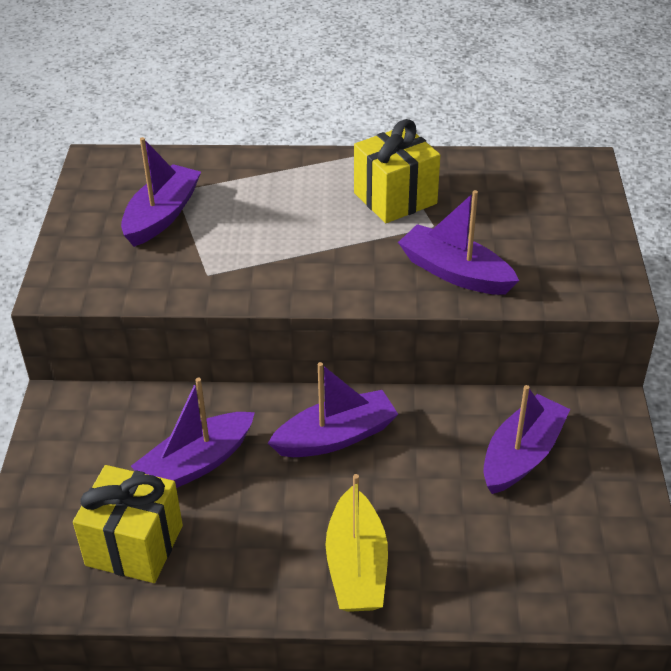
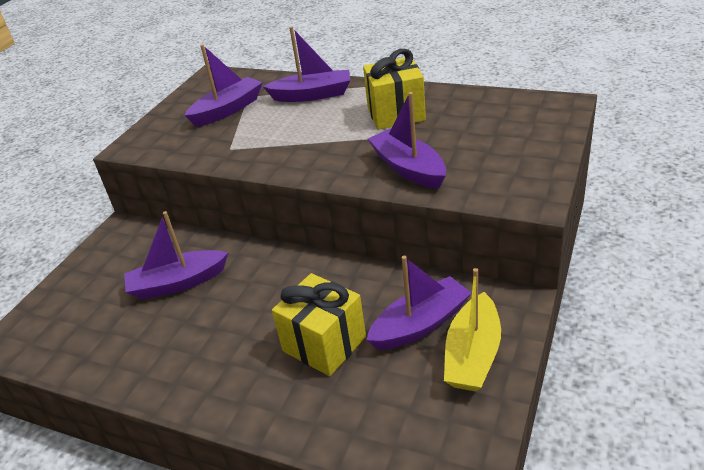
camera: 25 degrees right, 5 degrees down
(134, 545) = (101, 330): yellow gift -> yellow gift (324, 344)
(335, 437) = (284, 283): purple boat -> purple boat (312, 95)
(356, 565) = (240, 381): yellow boat -> yellow boat (473, 354)

